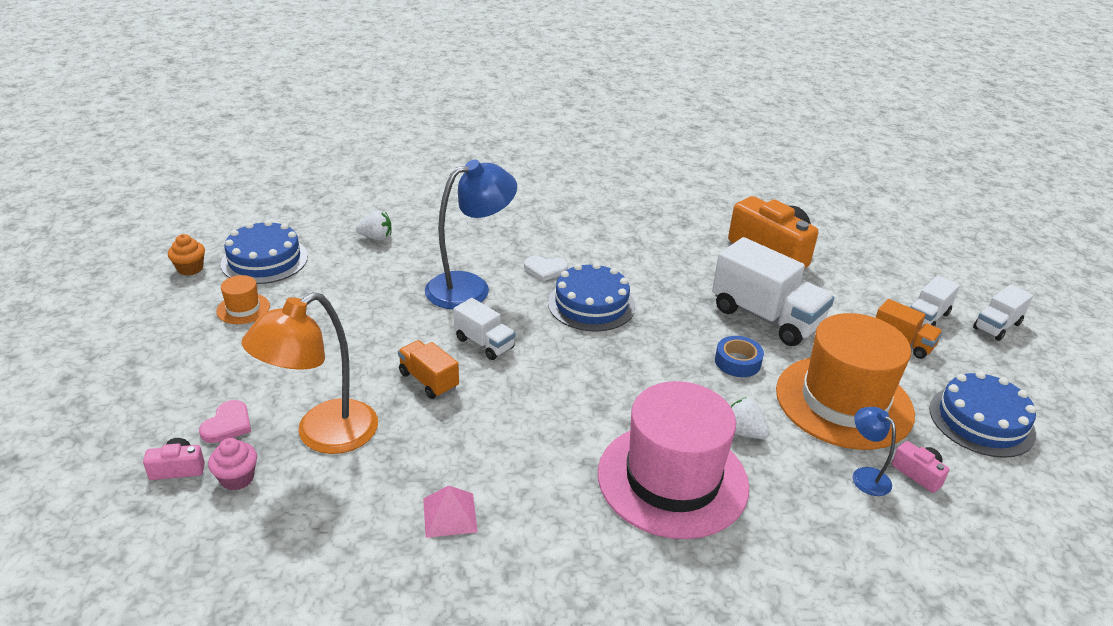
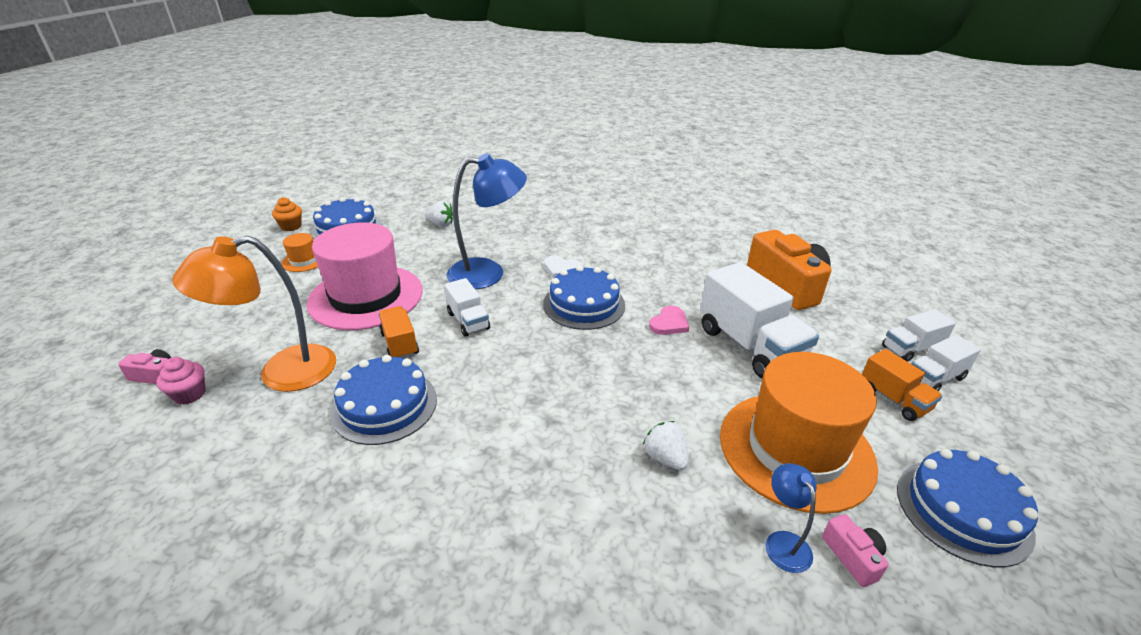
camera: 20 degrees right, 0 degrees up
(228, 424) = (220, 348): pink heart -> pink heart (669, 323)
(449, 515) = (329, 472): pink pyramid -> none
(458, 444) = (385, 405): none -> blue cake
(672, 479) = (562, 490): pink hat -> pink hat (366, 296)
(737, 362) = (697, 383): blue tape -> none
(997, 326) = (1021, 403): white truck -> white truck (911, 349)

